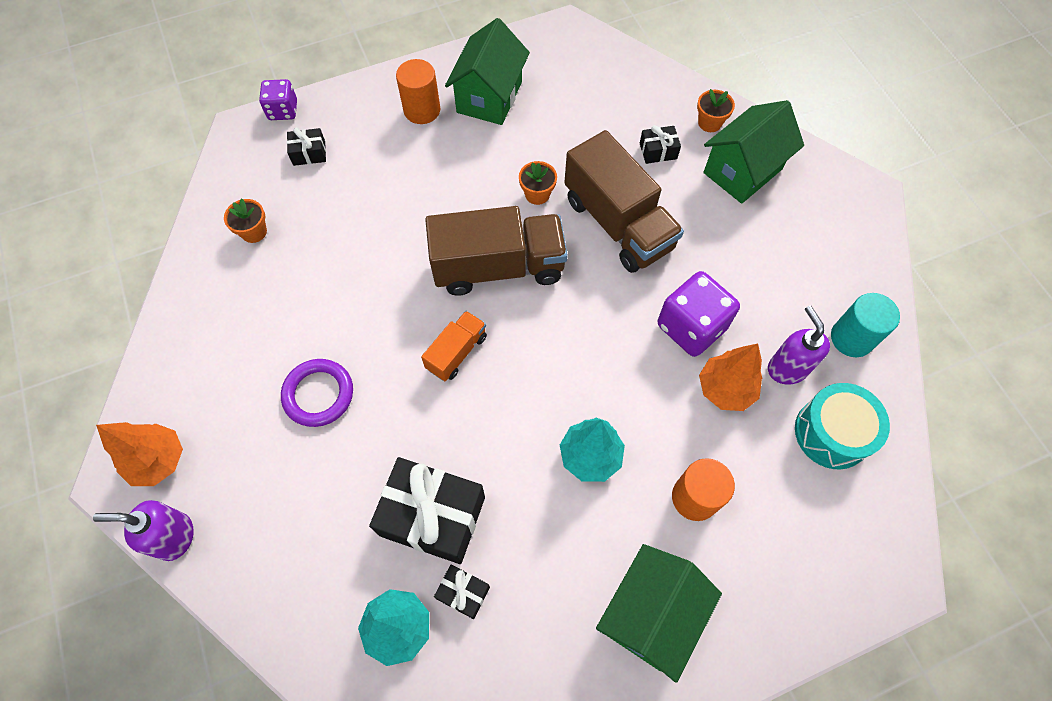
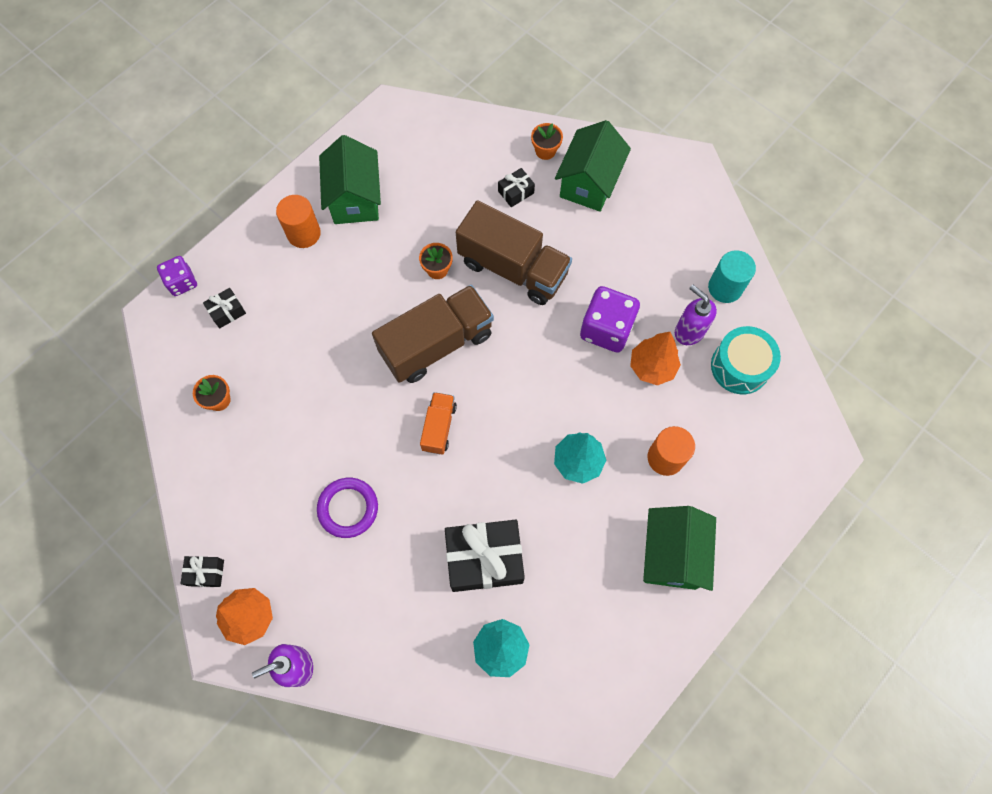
camera: 25 degrees left, 5 degrees up
(463, 593) = (534, 602): black gift -> black gift (206, 573)

